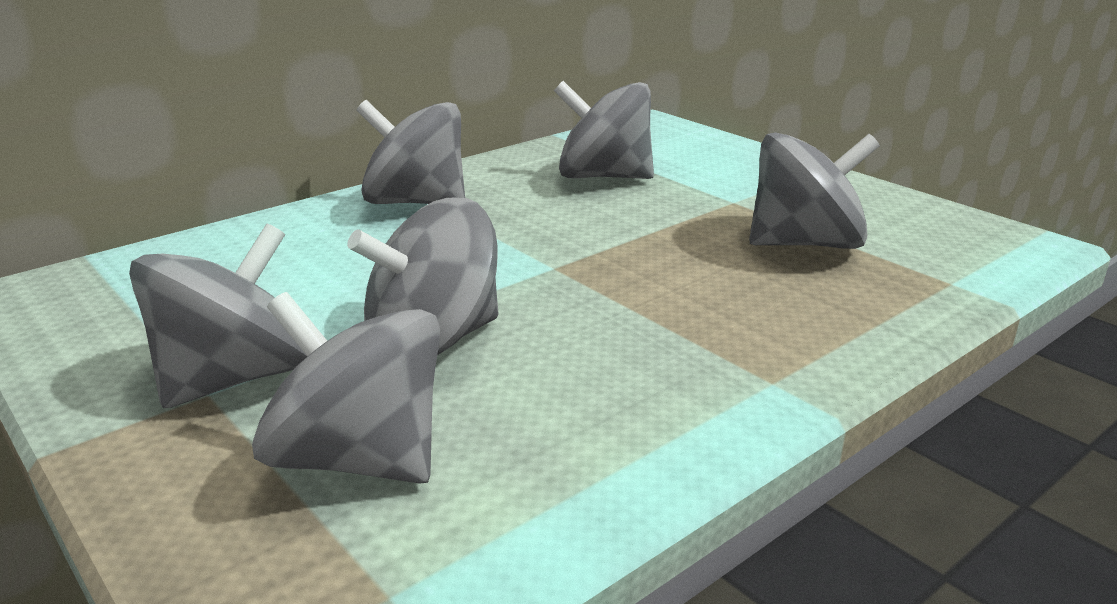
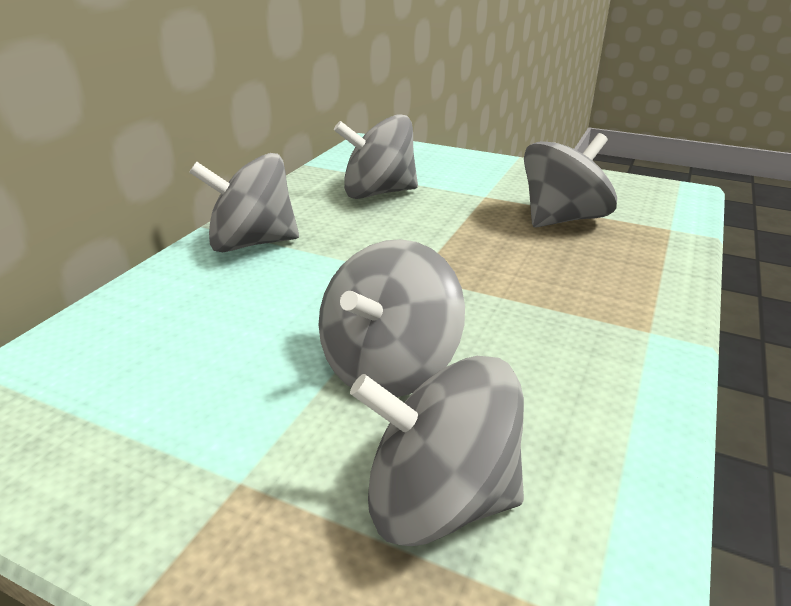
camera: 25 degrees left, 5 degrees up
(235, 378) = (252, 456): grey spinning top -> none

